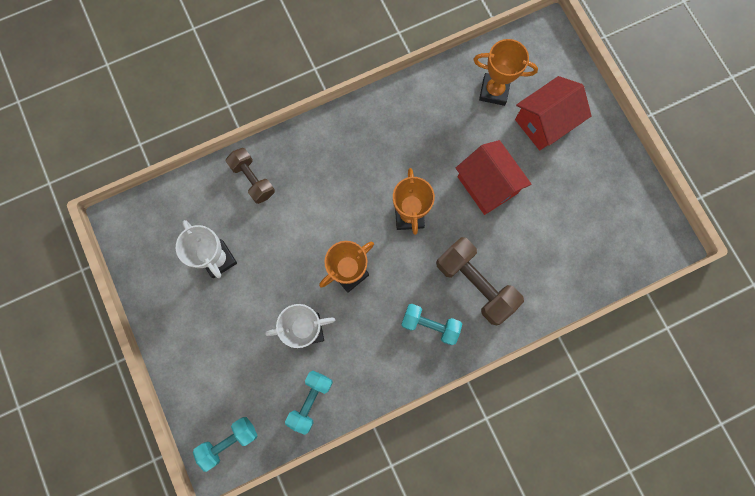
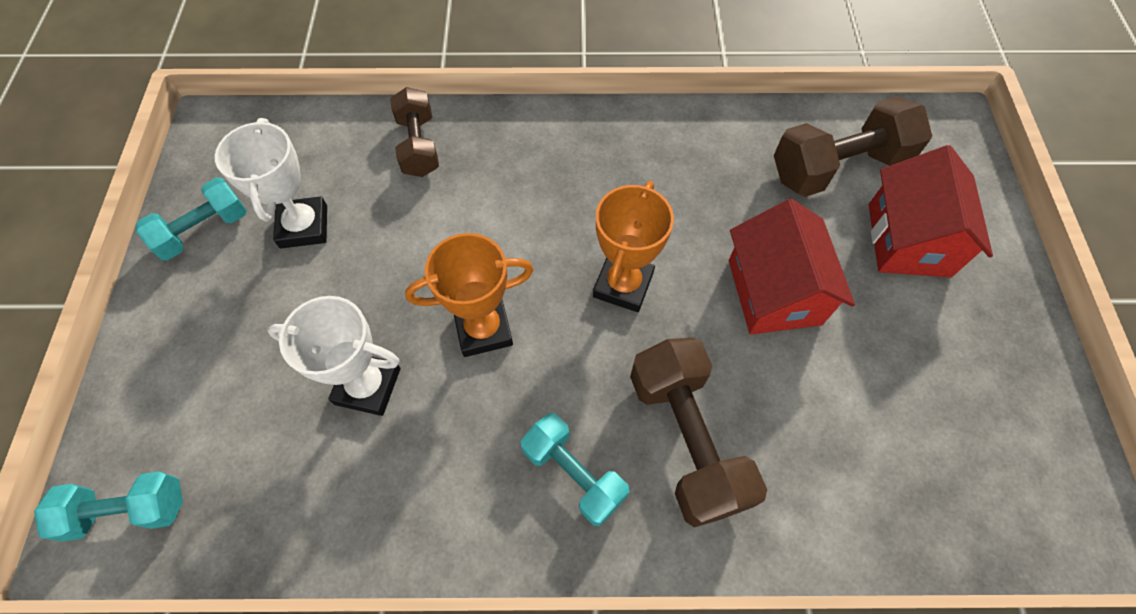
camera: 25 degrees right, 15 degrees down
(310, 401) = (301, 507): turquoise dumbbell -> turquoise dumbbell (204, 230)
(494, 91) = (838, 167): orange trophy -> brown dumbbell
(545, 122) = (908, 240): red house -> red house turned 75 degrees counterclockwise

